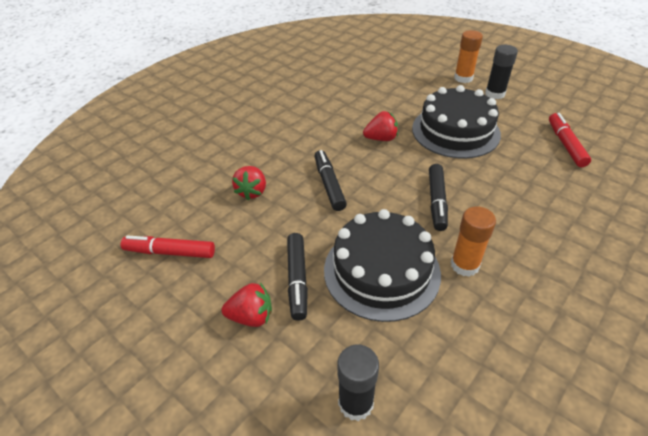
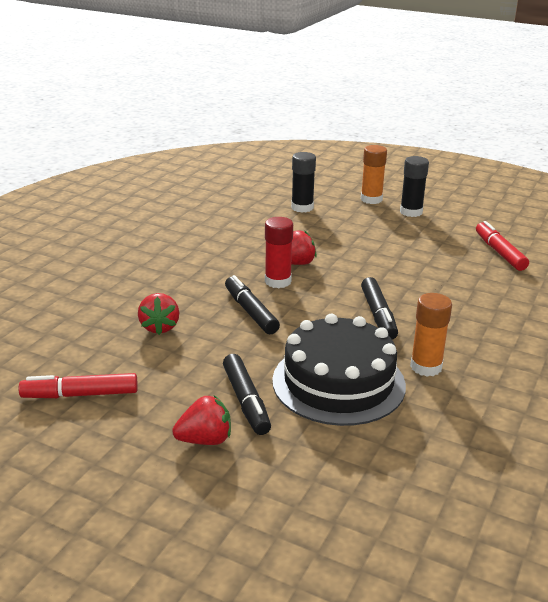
camera: 15 degrees left, 15 degrees down
(355, 403) = (349, 495): black glue stick -> black glue stick (302, 207)
(360, 155) = (278, 281): none -> red glue stick
(455, 131) = (378, 250): black cake -> none

